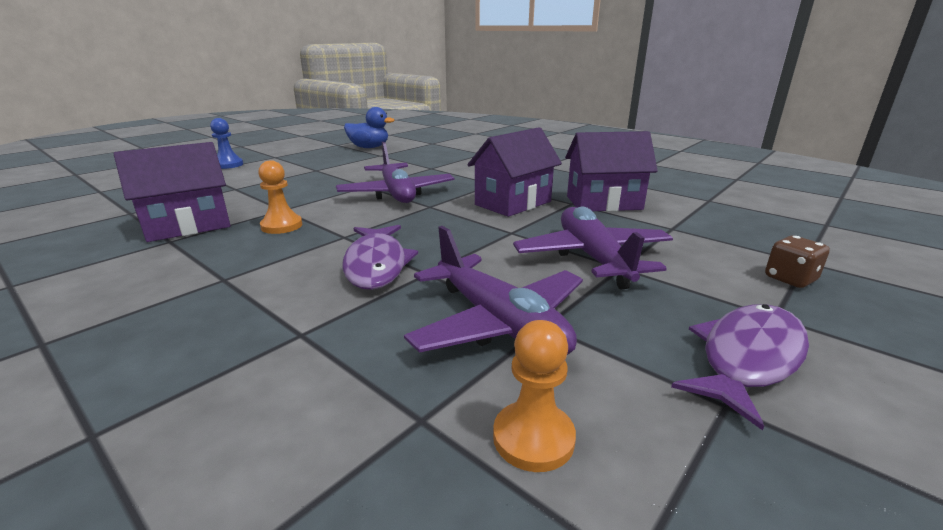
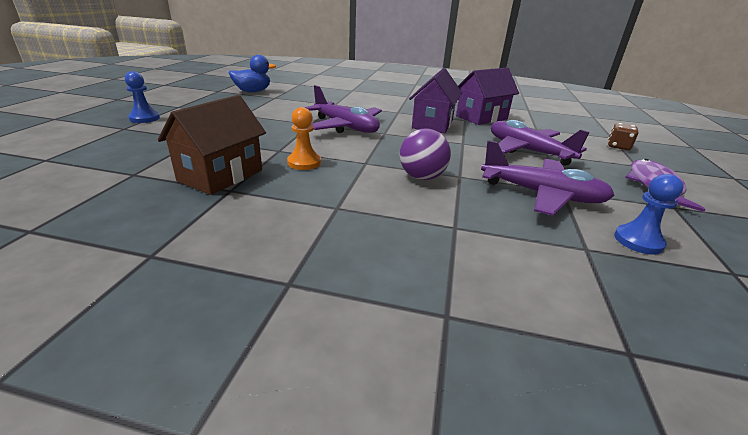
camera: 30 degrees left, 5 degrees up
(188, 226) = (221, 175): purple house -> brown house
(376, 264) = (422, 177): purple fish -> purple ball
(533, 438) = (638, 241): orange pawn -> blue pawn

